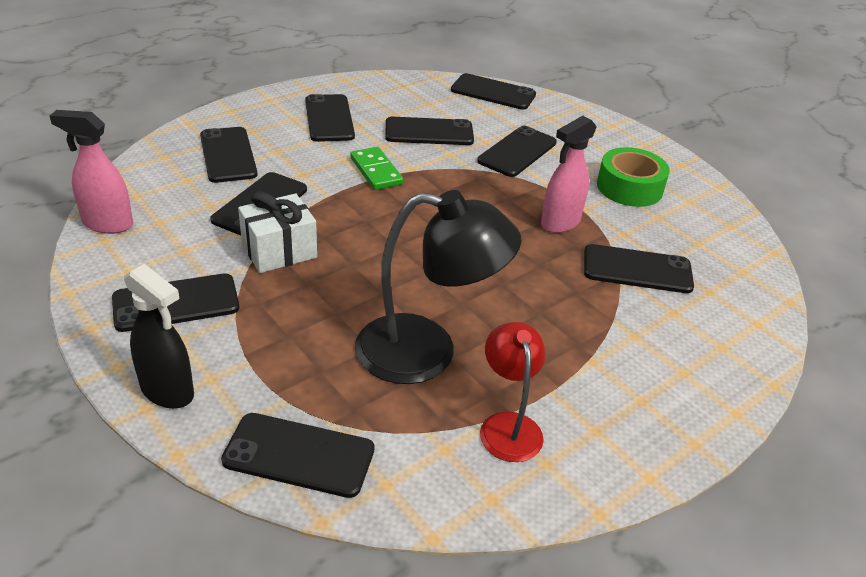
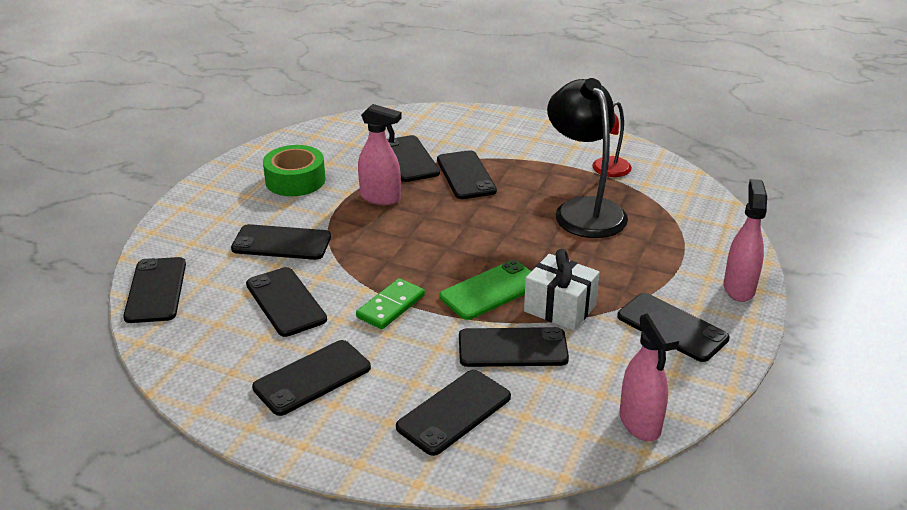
camera: 115 degrees left, 5 degrees down
(168, 391) = (739, 288): black spray bottle -> pink spray bottle
(299, 455) = (711, 223): black phone -> black phone (466, 175)
(345, 225) = (491, 290): none -> green phone

